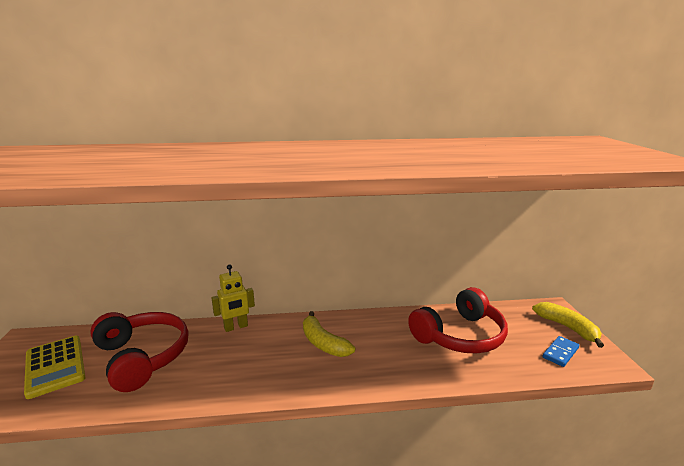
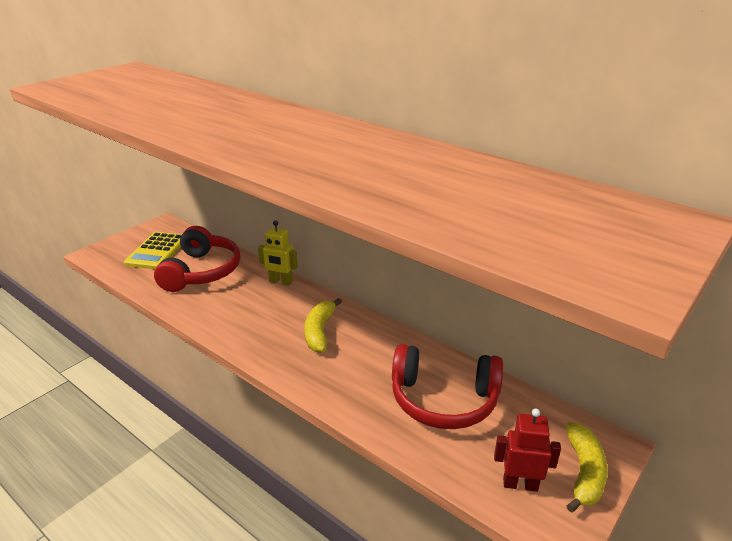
camera: 45 degrees right, 10 degrees up
(560, 352) = (520, 484): blue domino -> red robot

